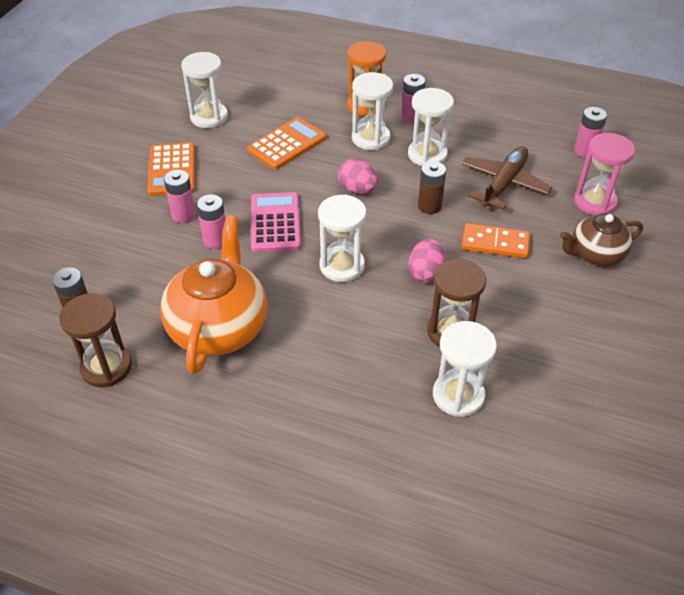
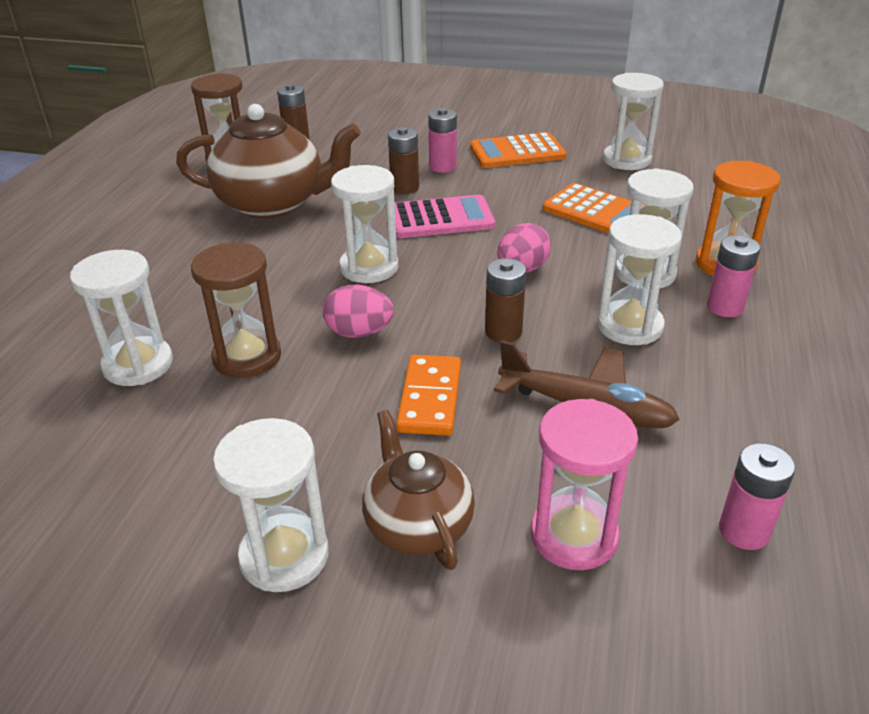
camera: 85 degrees right, 10 degrees down
(215, 240) = (404, 188): pink battery -> brown battery
(219, 327) = (273, 203): orange teapot -> brown teapot
(624, 306) = (284, 556): none -> white hourglass

